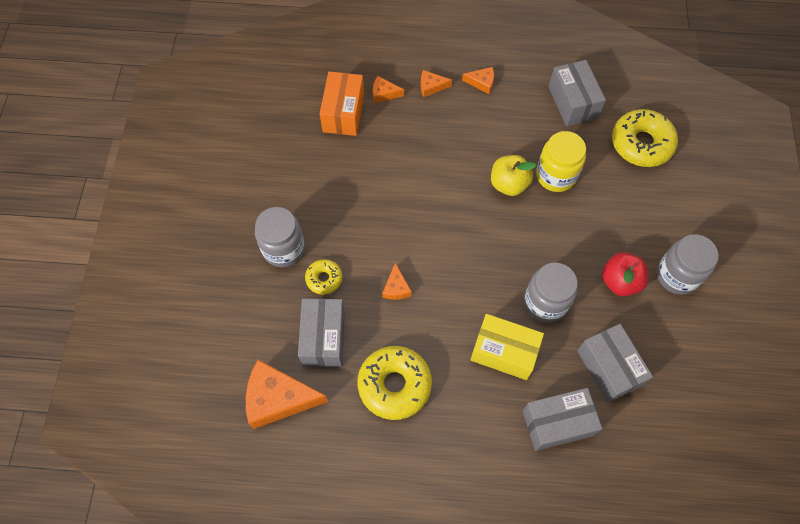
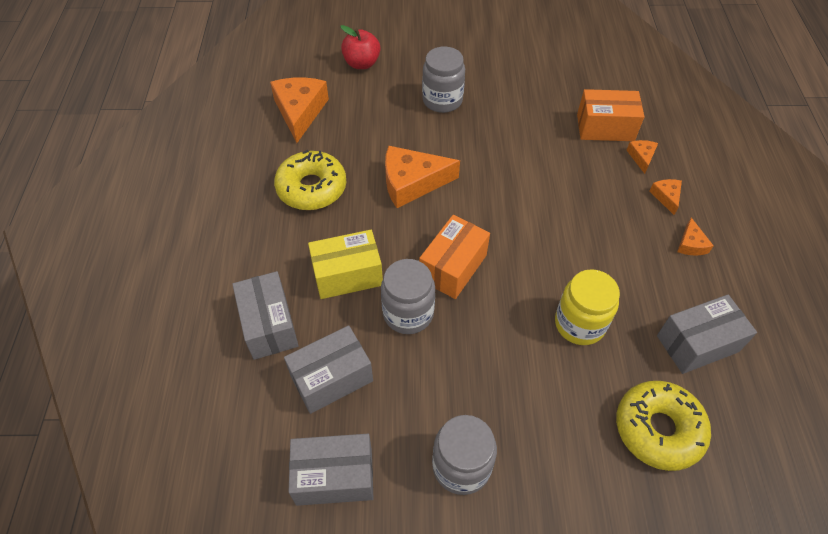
camera: 85 degrees right, 10 degrees down
(323, 338) = (356, 135): grey box -> grey box (334, 476)
(324, 279) = (415, 130): yellow donut -> none
(396, 288) = (412, 182): orange cheese -> orange cheese, size x2.07
(498, 262) = (453, 267): none -> orange box
(504, 352) = (347, 275): yellow box -> yellow box turned 60 degrees clockwise
(508, 184) = (555, 275): yellow apple -> none
(620, 281) = (444, 394): red apple -> red apple (362, 63)

